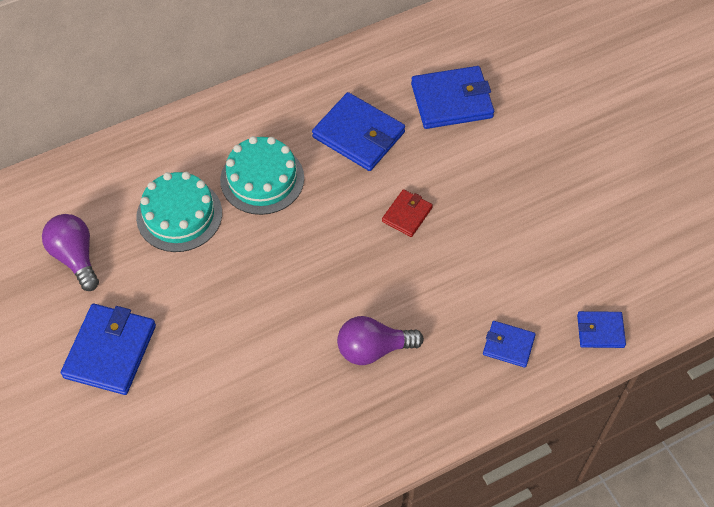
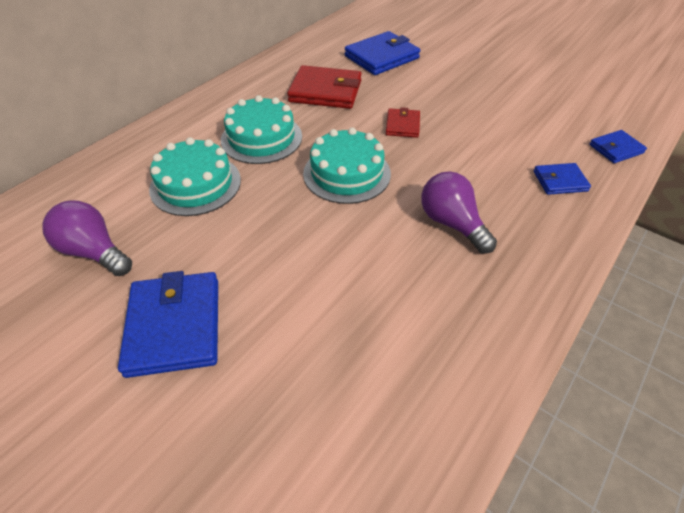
camera: 25 degrees left, 10 degrees down
(316, 255) = (347, 173): none -> turquoise cake
(358, 135) = (325, 91): blue wallet -> red wallet
(373, 349) = (451, 223): purple light bulb -> purple light bulb turned 90 degrees clockwise

